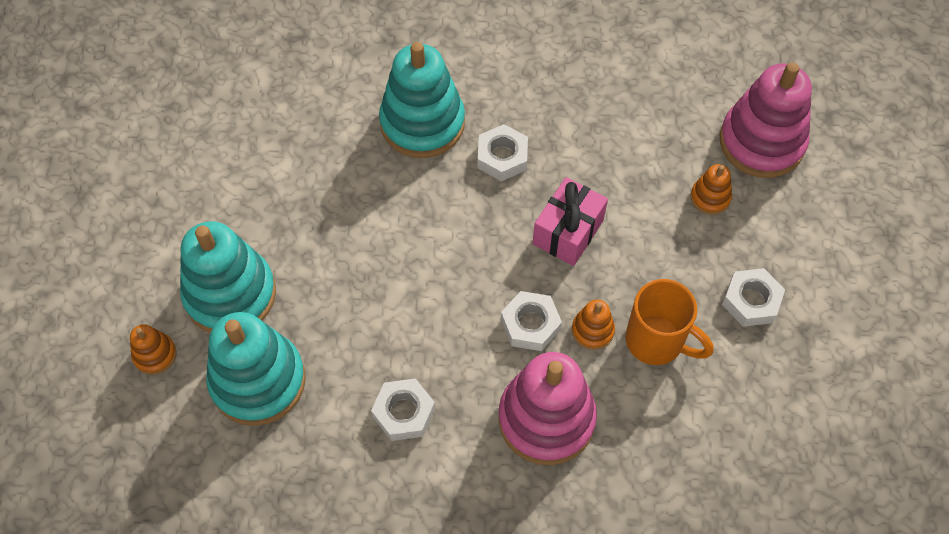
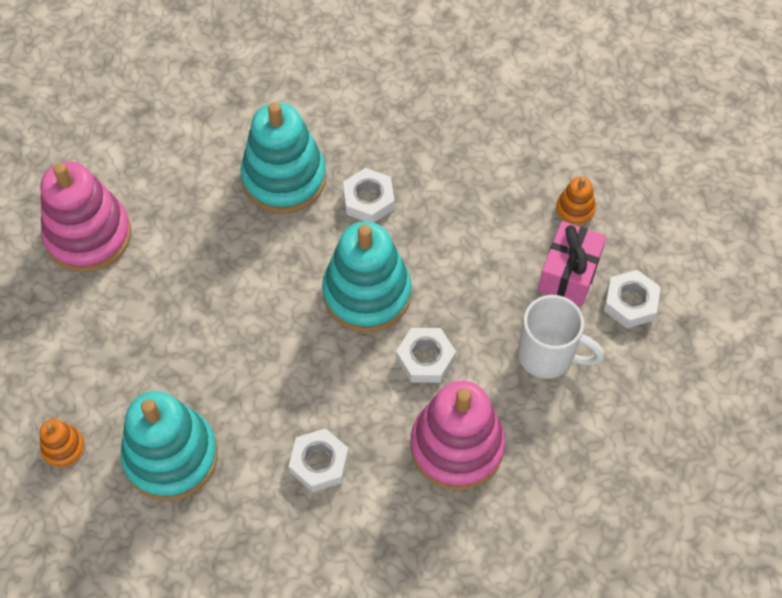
camera: 10 degrees left, 0 degrees up
(230, 294) = (127, 376): turquoise stacking toy -> turquoise stacking toy (367, 293)
(568, 232) = (445, 263): pink gift -> pink gift (569, 273)
(592, 330) = (485, 355): orange stacking toy -> none
(657, 341) = (548, 355): orange mug -> white mug
(761, 142) = (614, 148): pink stacking toy -> pink stacking toy (88, 235)

